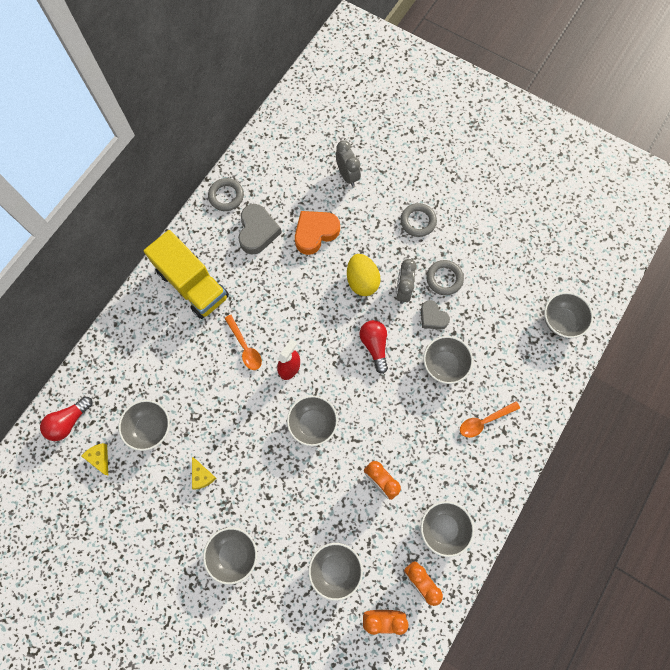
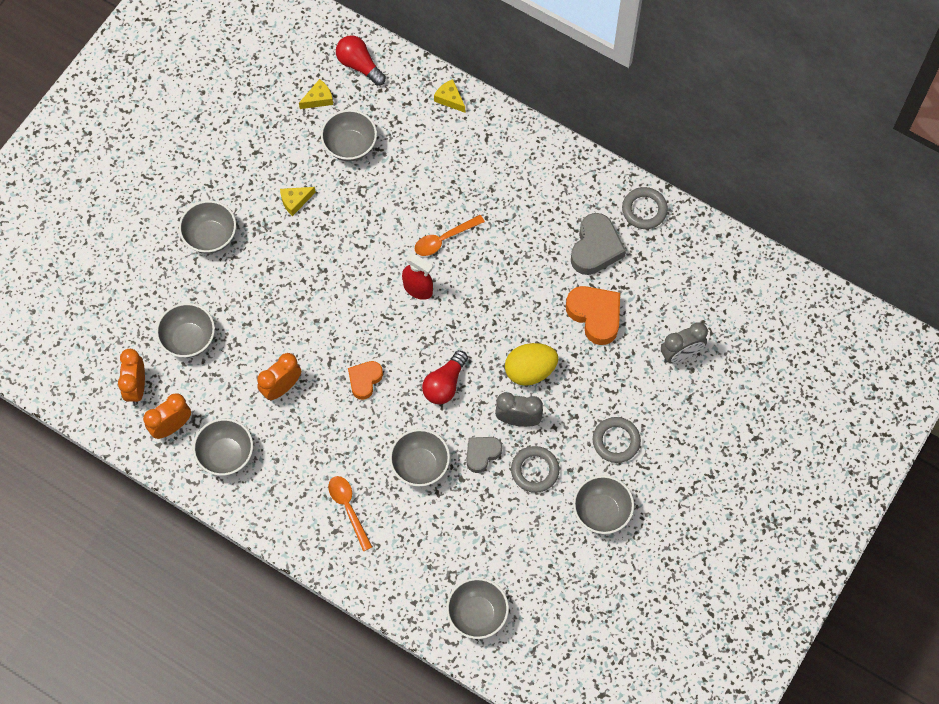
camera: 90 degrees right, 5 degrees down
(112, 343) = (449, 99): none -> yellow cheese
(193, 284) = (523, 178): yellow truck -> none
(257, 231) = (595, 248): grey heart -> grey heart turned 75 degrees counterclockwise
(313, 423) = (350, 315): grey bowl -> grey bowl (601, 512)
(372, 410) = (364, 380): none -> orange heart
(374, 346) = (445, 384): red light bulb -> red light bulb turned 135 degrees clockwise

